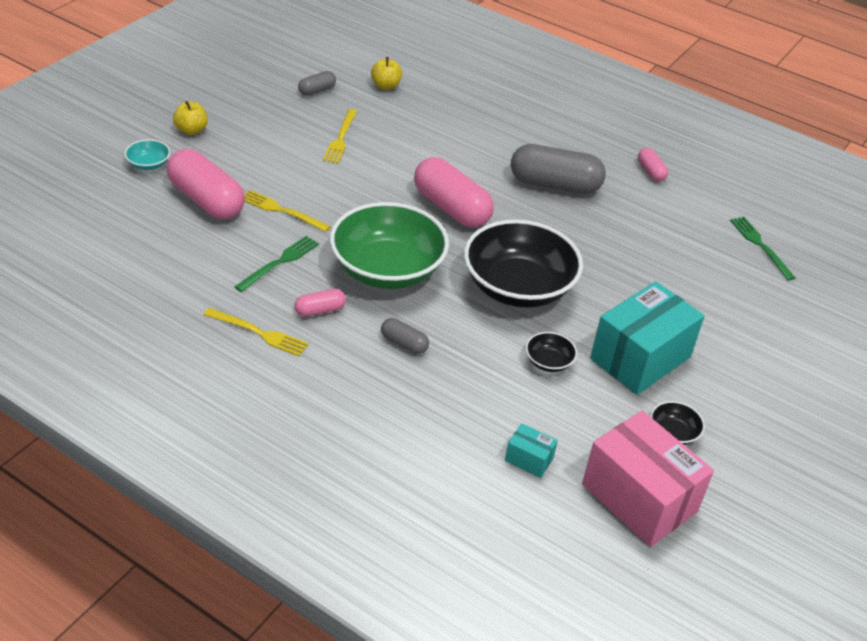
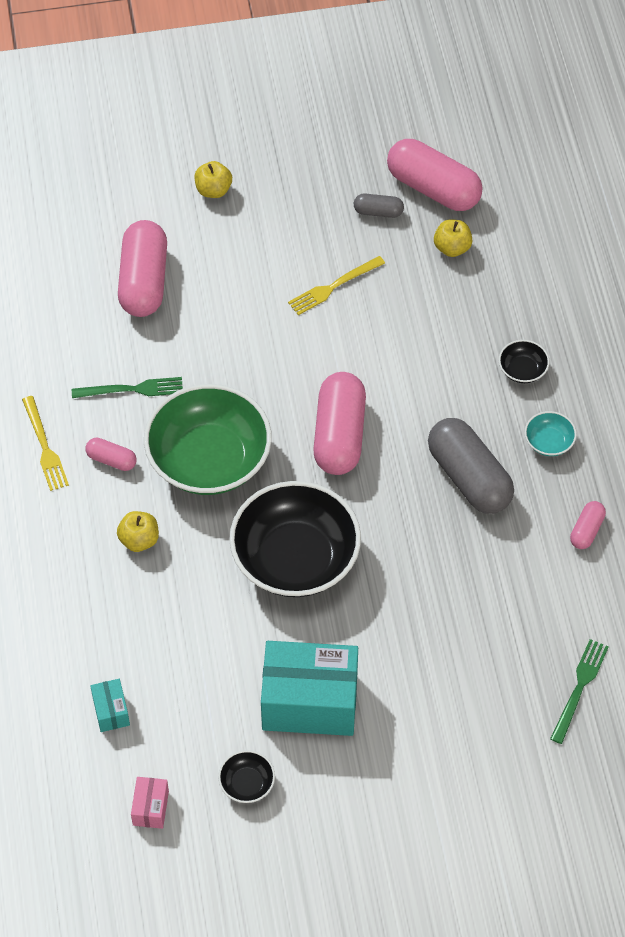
camera: 50 degrees right, 15 degrees up
(148, 164) = (138, 208): turquoise bowl -> turquoise bowl (549, 442)
(282, 211) = (192, 336): yellow fork -> none
(335, 65) = (433, 188): none -> pink capsule
(404, 343) = (139, 540): grey capsule -> yellow apple
(548, 362) = (230, 645): black bowl -> black bowl (522, 370)
(639, 498) = (151, 808): pink box -> pink box, size x0.44

